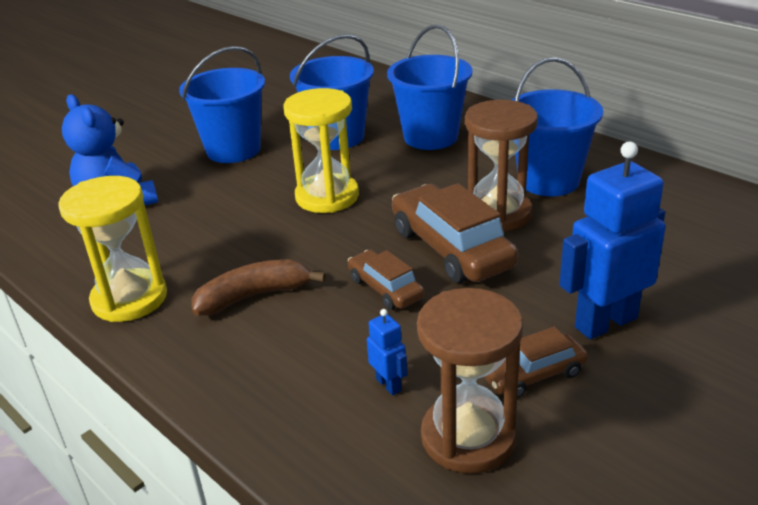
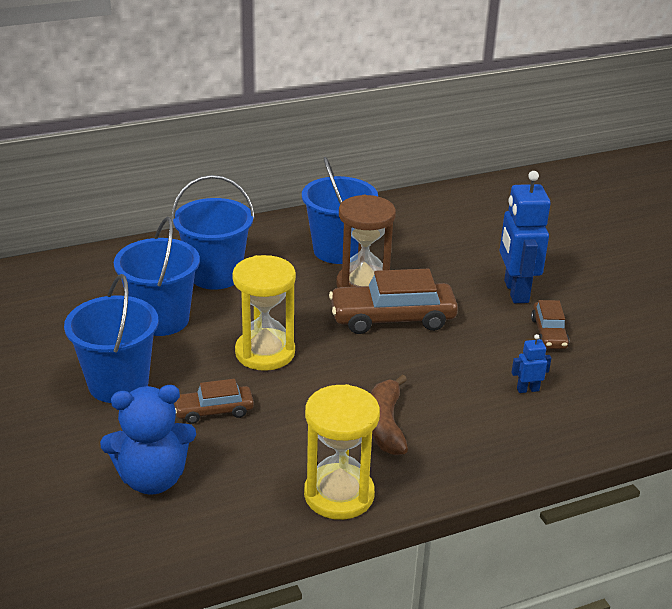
camera: 70 degrees left, 0 degrees up
(385, 288) = (421, 361): brown car -> brown car (214, 411)
(468, 437) = (590, 374): brown hourglass -> none

